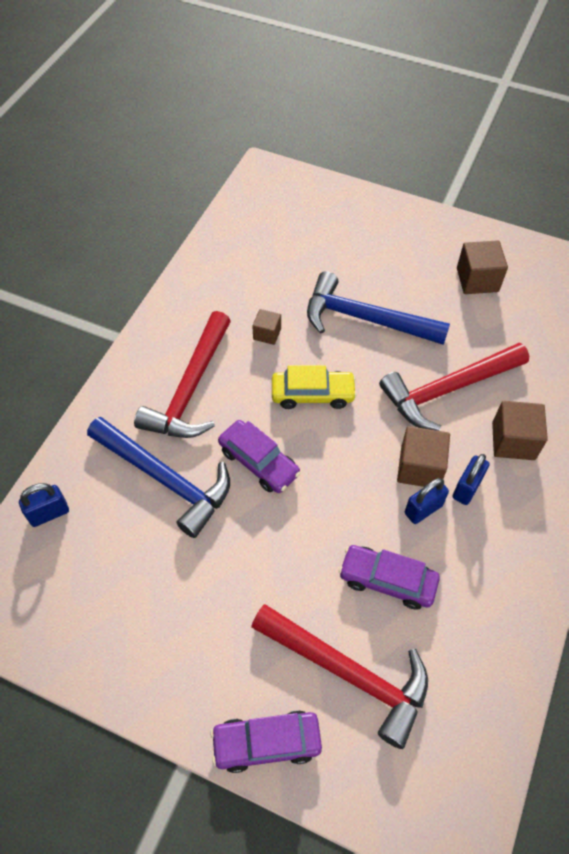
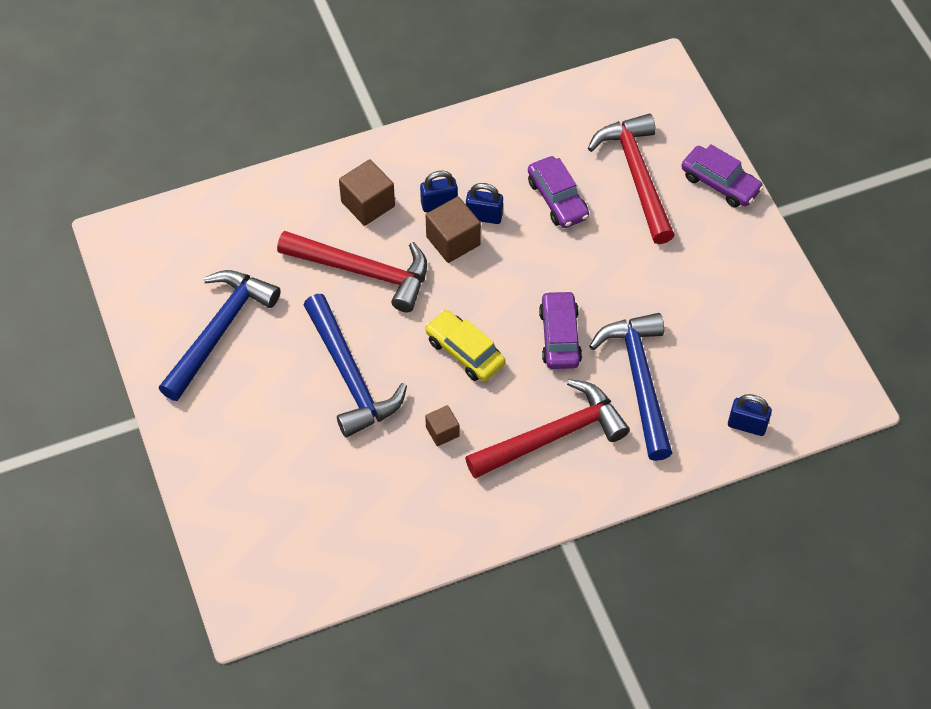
camera: 135 degrees left, 0 degrees up
(477, 280) = (219, 331): brown cube -> blue hammer

